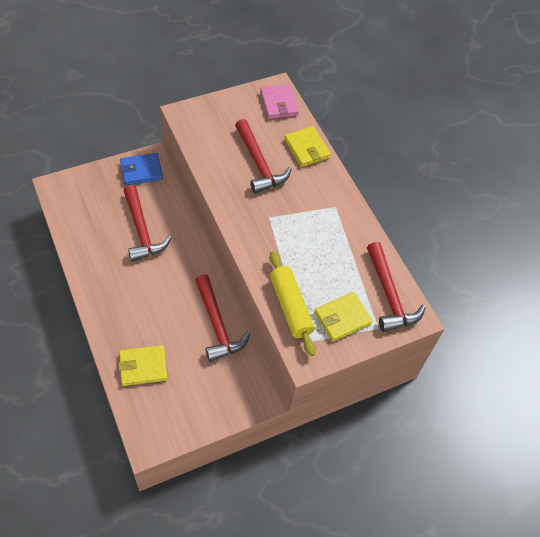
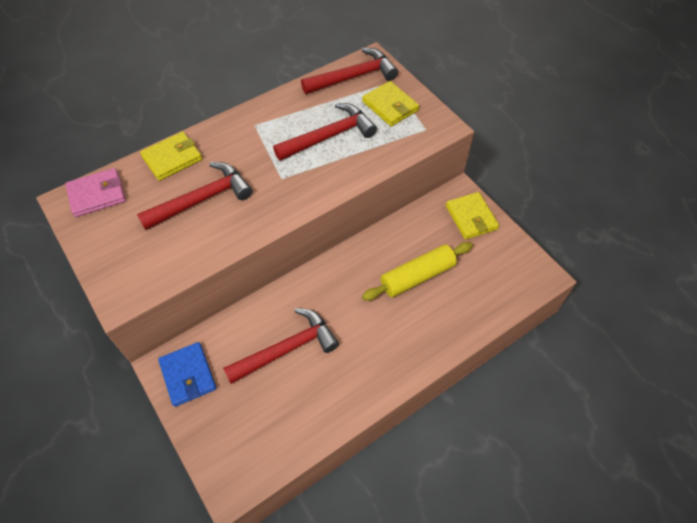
camera: 95 degrees left, 0 degrees up
(143, 367) = (465, 301): yellow wallet -> yellow wallet (471, 217)
(217, 325) = (394, 244): red hammer -> red hammer (329, 136)
(290, 307) = (391, 145): yellow rolling pin -> yellow rolling pin (417, 276)

